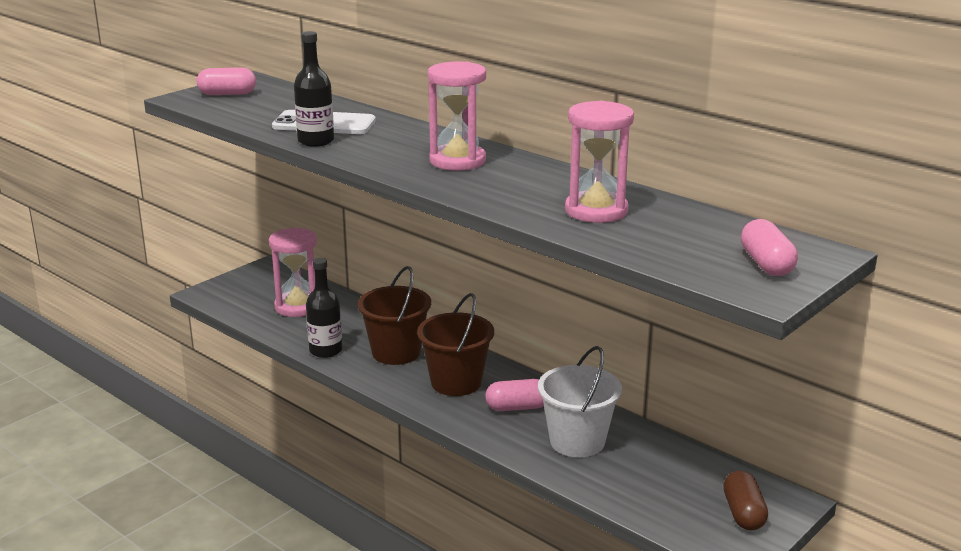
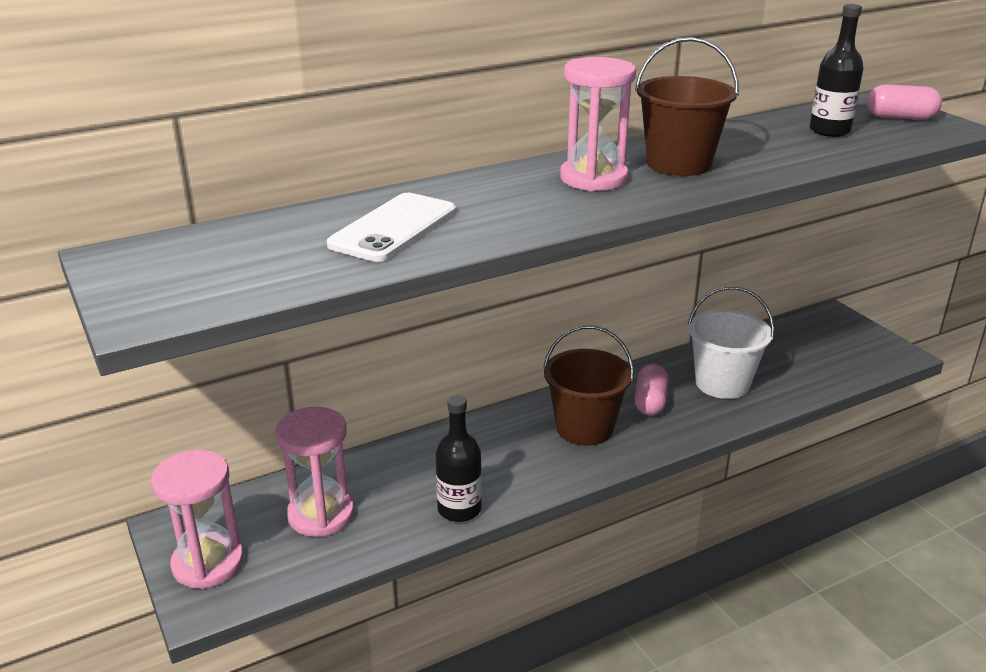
camera: 70 degrees left, 5 degrees up
(227, 94) = (168, 278): pink capsule -> none
(316, 141) = (462, 240): black bottle -> black bottle (829, 131)
(396, 352) = (496, 455): brown bucket -> brown bucket (678, 164)
(596, 211) = (768, 147): pink hourglass -> pink hourglass (208, 563)
(743, 513) = (847, 336): brown capsule -> none

